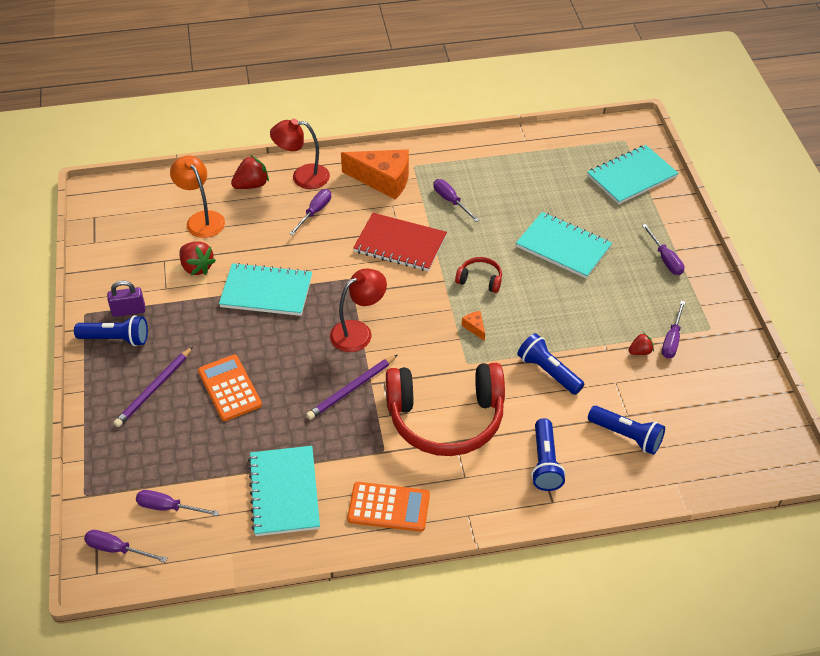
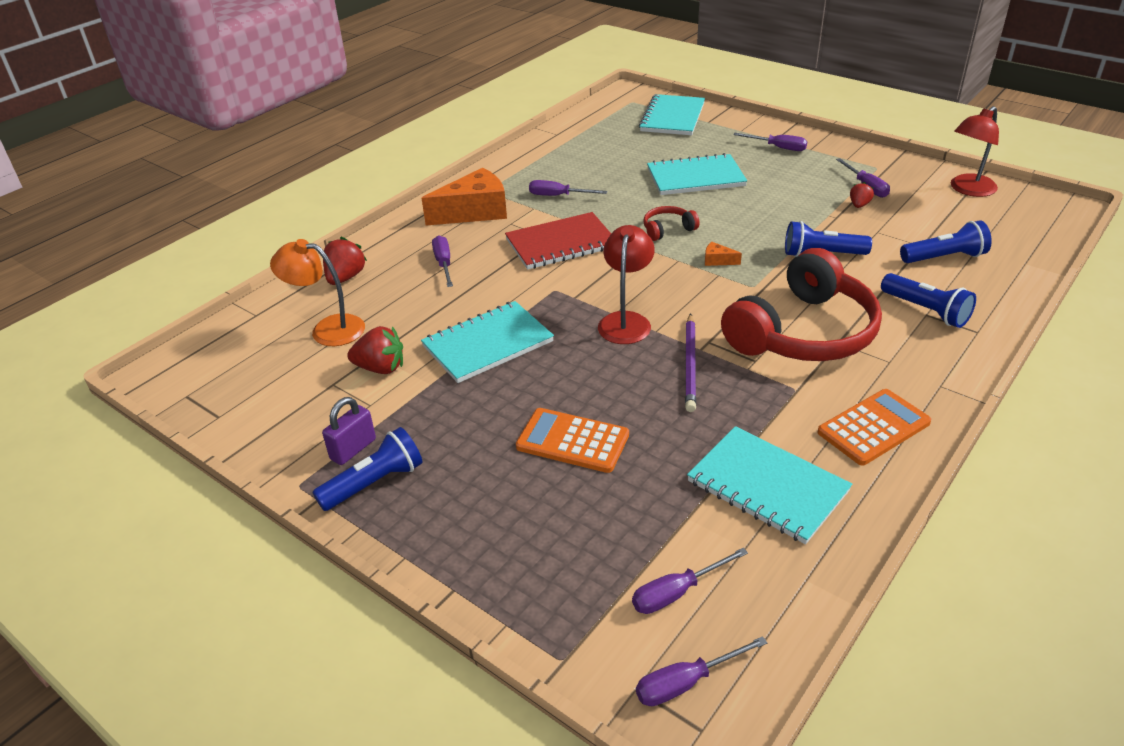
camera: 40 degrees left, 10 degrees down
(154, 389) = (490, 497): purple pencil -> none
(302, 177) = (391, 246): red lamp -> red lamp (968, 190)

